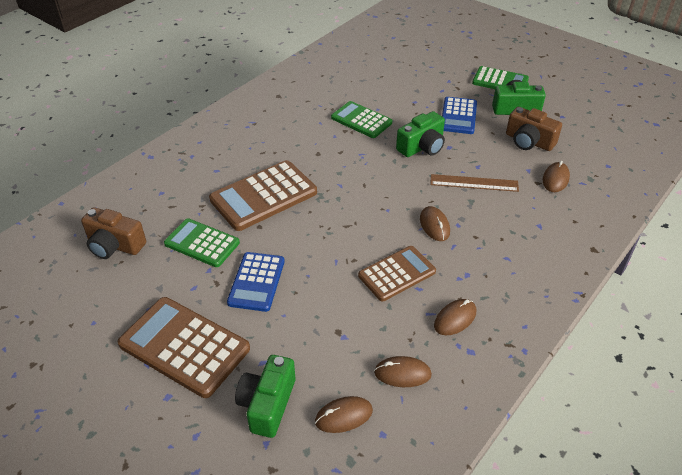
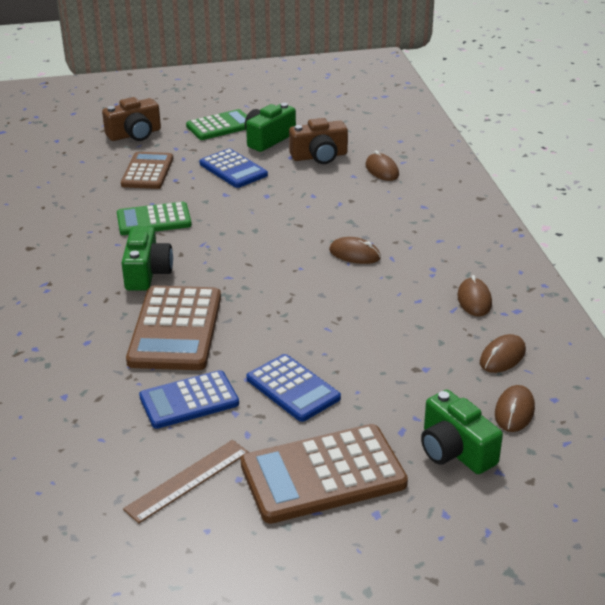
camera: 50 degrees left, 10 degrees down
(114, 245) = (103, 466): brown camera -> brown camera (134, 134)
(202, 243) = (189, 400): green calculator -> blue calculator
(397, 274) = (387, 303): brown calculator -> brown calculator (147, 171)
(422, 147) = (244, 208): green camera -> green camera (147, 273)
(474, 183) = (331, 208): brown ruler -> brown ruler (187, 480)

